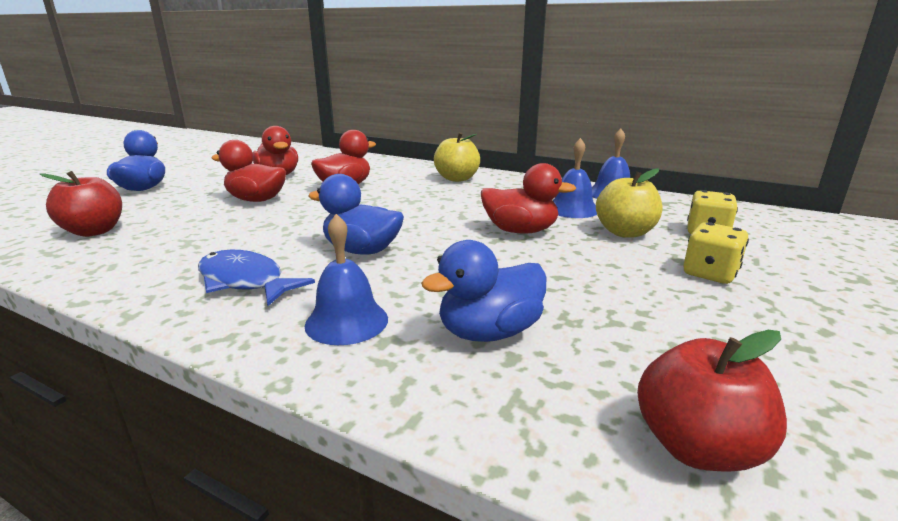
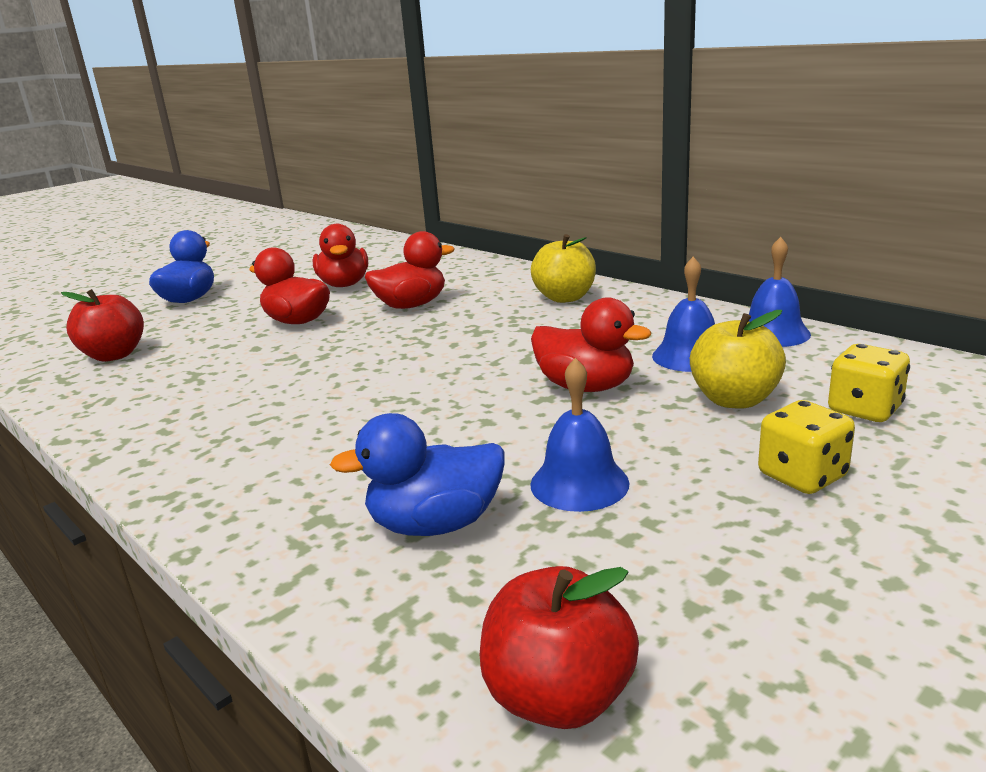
camera: 20 degrees right, 0 degrees up
(245, 281) = (222, 431): blue fish -> none
(346, 321) = (292, 491): blue bell -> blue bell (579, 483)
(362, 250) = (369, 401): blue duck -> none

